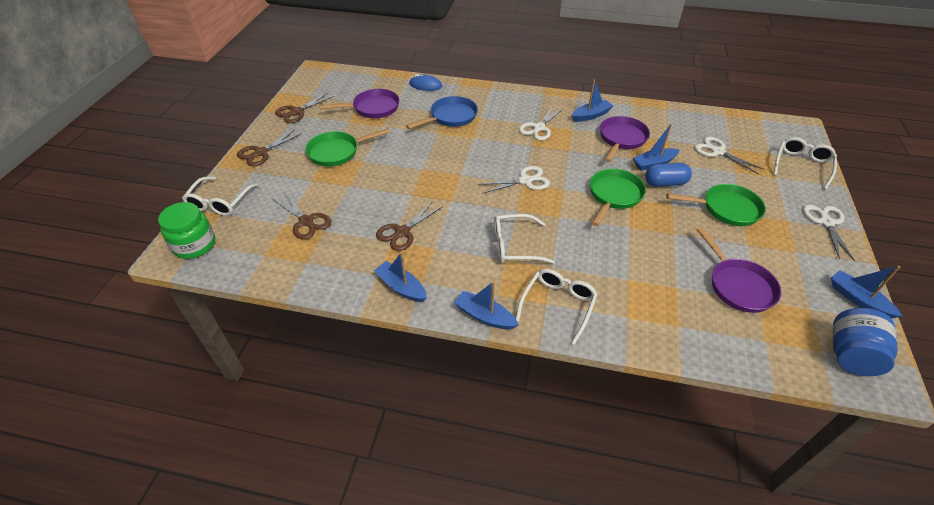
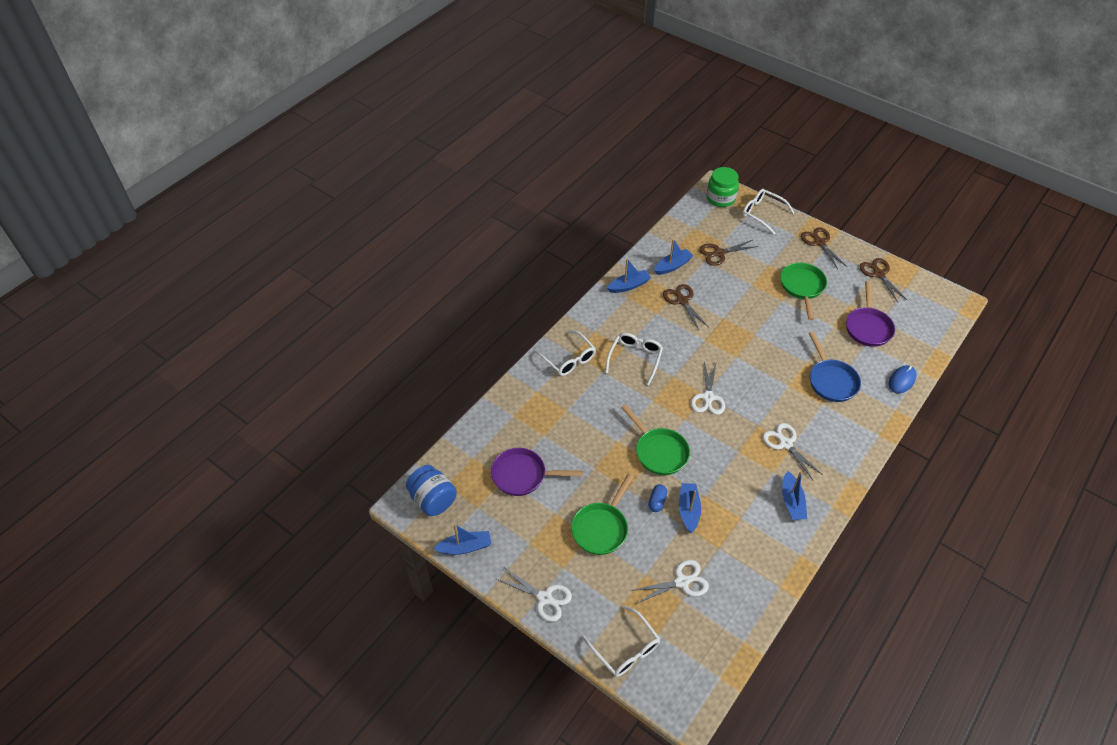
camera: 115 degrees right, 5 degrees up
(484, 316) = (581, 318): blue boat -> blue boat (673, 266)
(621, 139) = (739, 506): purple pan -> none
(665, 183) = (657, 501): blue capsule -> blue capsule, size x0.65

